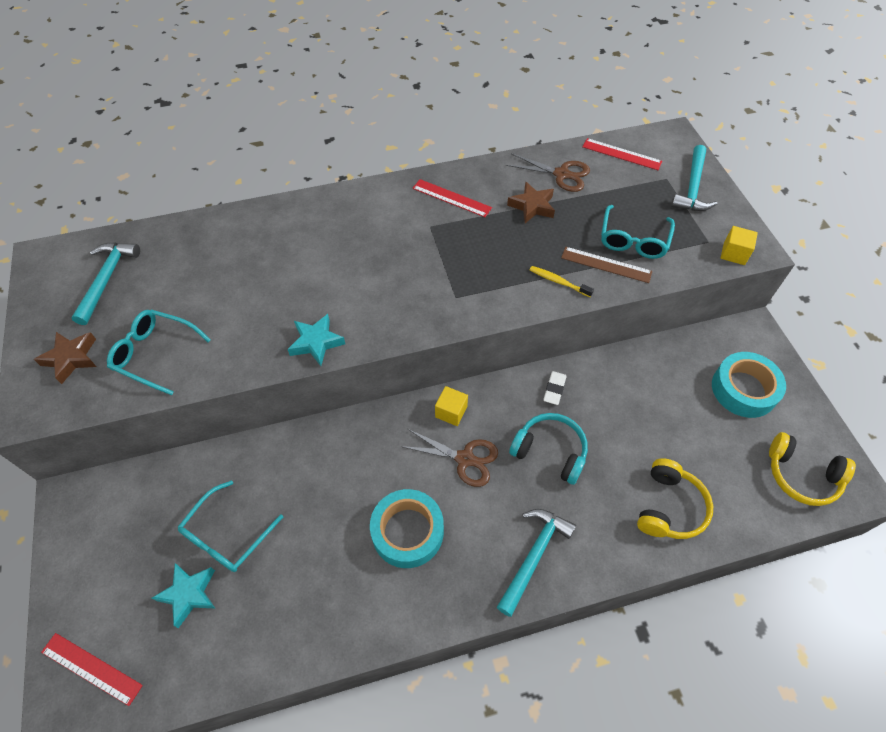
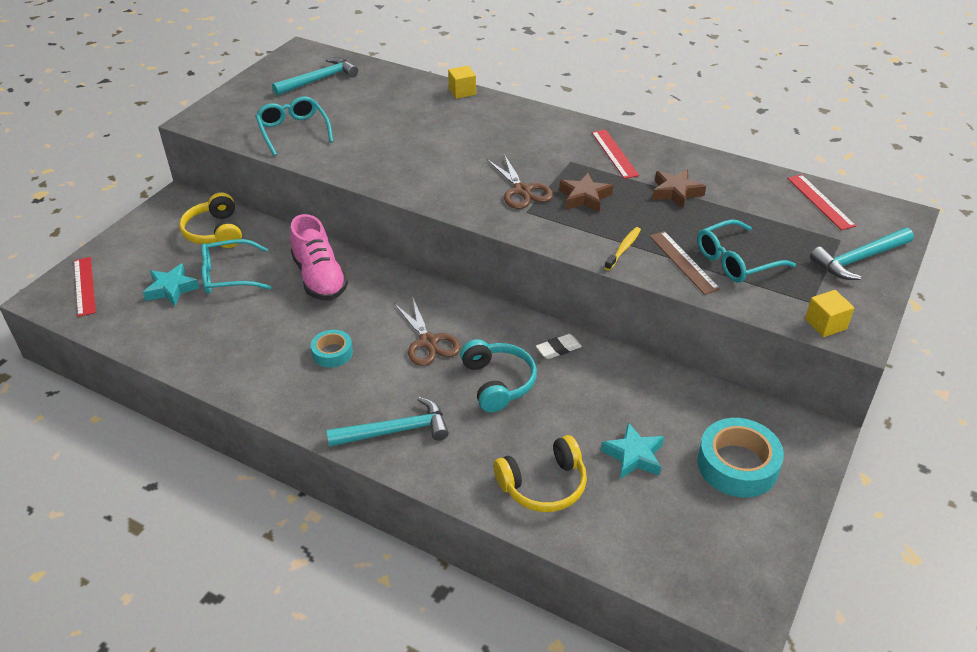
camera: 45 degrees right, 15 degrees down
(71, 358) = (248, 108): brown star -> brown star (584, 197)
(311, 471) = (319, 278): none -> pink shoe
(316, 342) = (393, 180): turquoise star -> turquoise star (634, 456)
(407, 532) = (332, 353): turquoise tape -> turquoise tape, size x0.57
(451, 412) = (458, 309): yellow cube -> yellow cube (462, 92)
(558, 282) = (623, 249): yellow toothbrush -> yellow toothbrush turned 45 degrees clockwise
(561, 174) = (736, 186): brown scissors -> brown scissors (522, 190)
(801, 475) = (702, 559): yellow headphones -> yellow headphones (215, 232)

